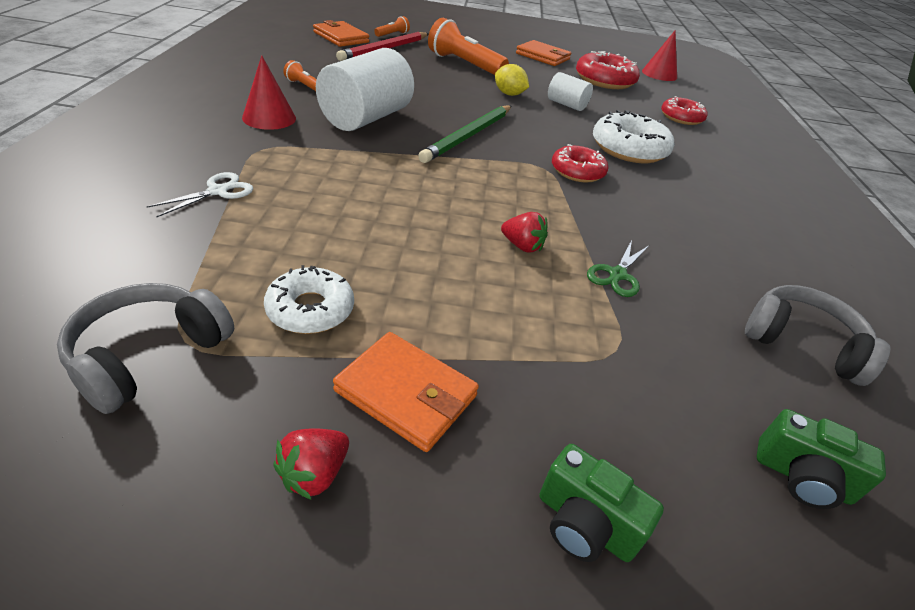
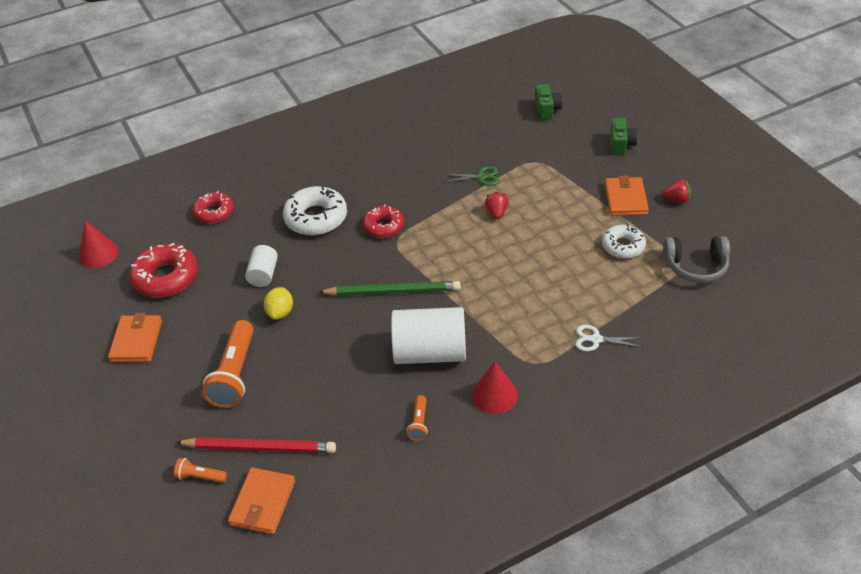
camera: 115 degrees left, 5 degrees up
(802, 344) = (467, 119): grey headphones -> none

